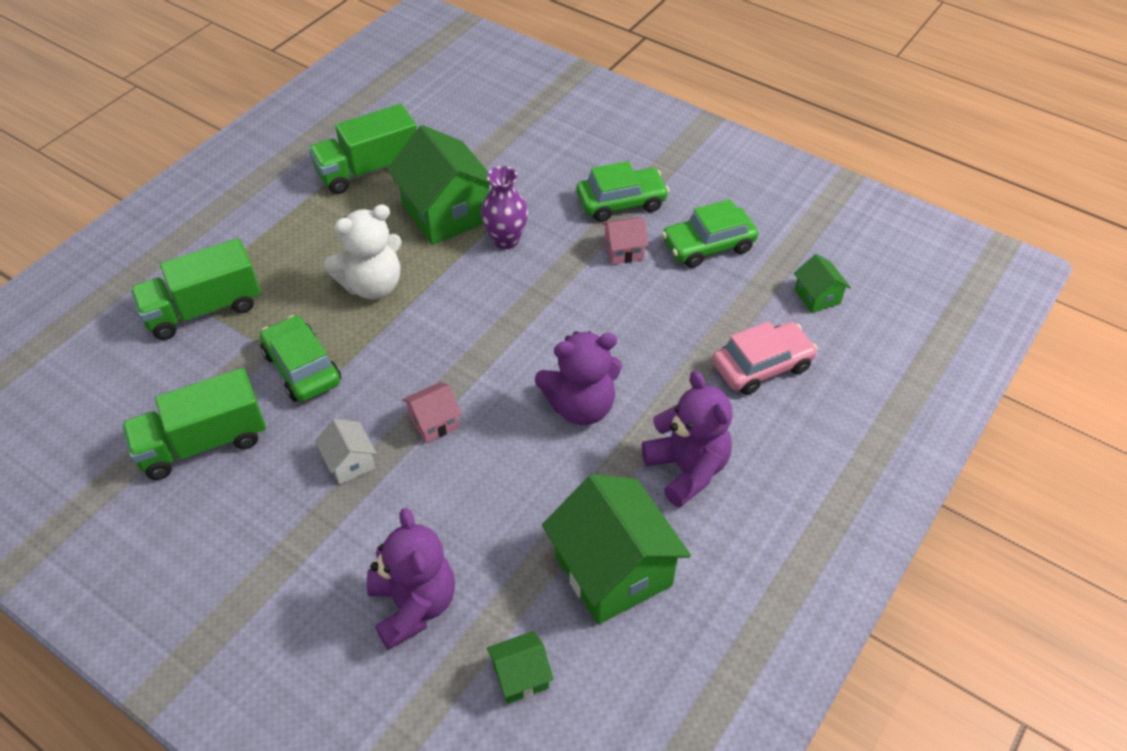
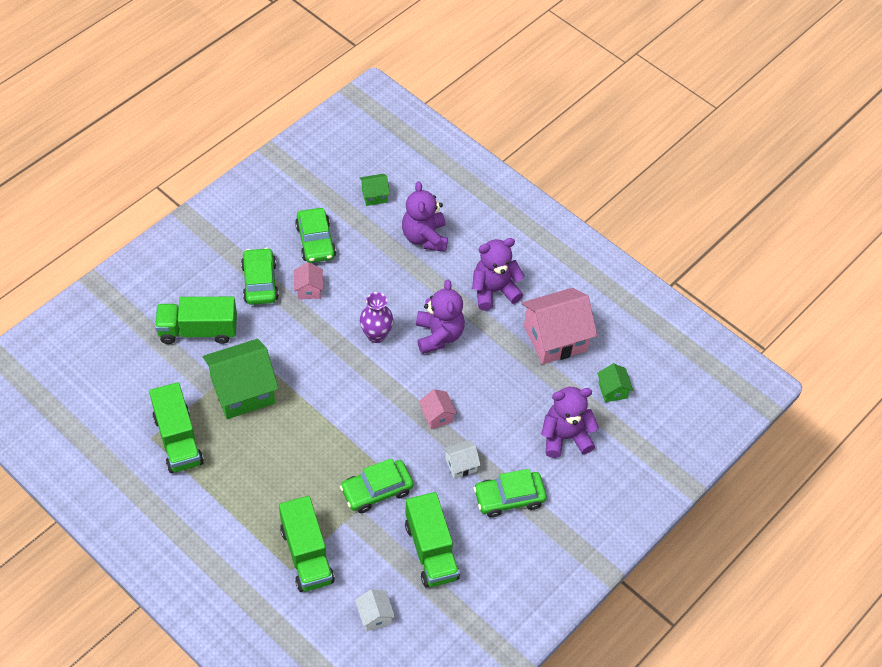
camera: 85 degrees left, 5 degrees up
(106, 392) = (375, 616): none -> white house
(292, 534) = (509, 498): none -> green car
(372, 285) = (307, 444): white teddy bear -> none
(506, 240) = (281, 357): purple vase -> purple vase (376, 335)
(530, 160) = (198, 330): none -> green truck
(613, 570) = (555, 338): green house -> pink house
(762, 366) = (424, 237): pink car -> purple teddy bear

